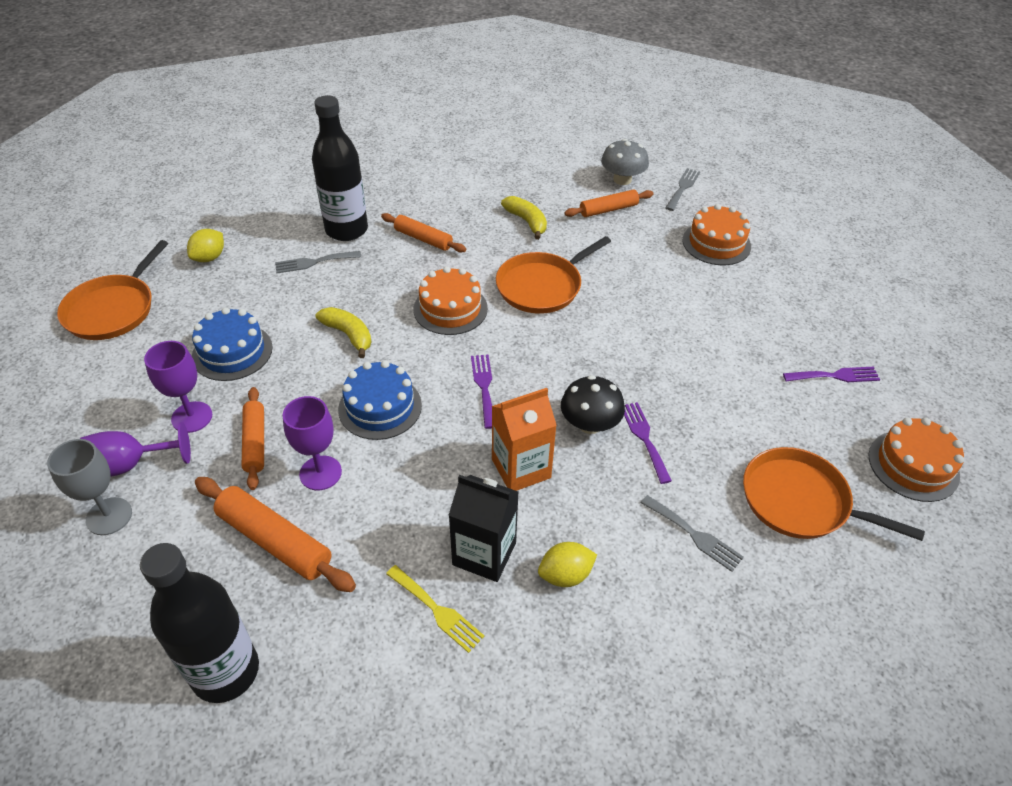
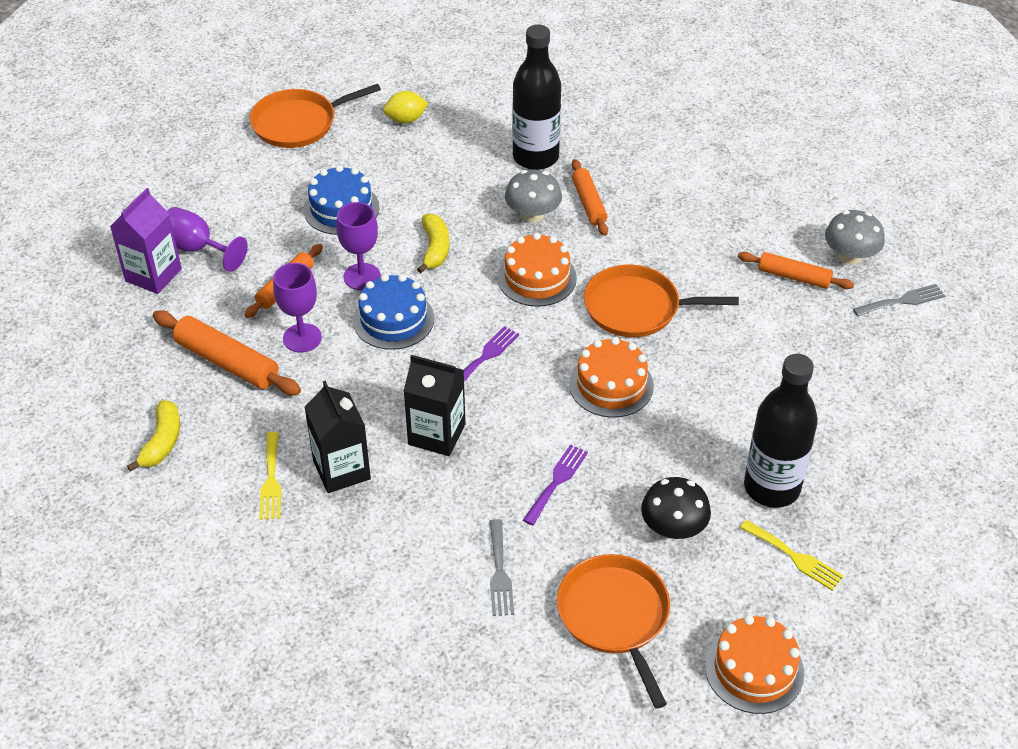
camera: 45 degrees right, 0 degrees up
(109, 516) = (153, 275): grey goblet -> purple carton
(192, 417) = (266, 240): purple goblet -> purple goblet (362, 277)
(225, 671) = (120, 418): black bottle -> black bottle (771, 487)
(275, 540) = (227, 362): orange rolling pin -> orange rolling pin turned 45 degrees counterclockwise
(314, 262) = (478, 171): grey fork -> none
(393, 268) = (533, 214): none -> grey mushroom
(521, 468) = (436, 434): orange carton -> black carton
(527, 222) = (700, 242): yellow banana -> yellow banana (162, 442)
(565, 575) = (376, 525): yellow lemon -> none
(590, 424) = (529, 441): black mushroom -> black mushroom (673, 528)
(716, 243) = (857, 373): orange cake -> orange cake (611, 385)
(835, 376) = (794, 557): purple fork -> yellow fork

